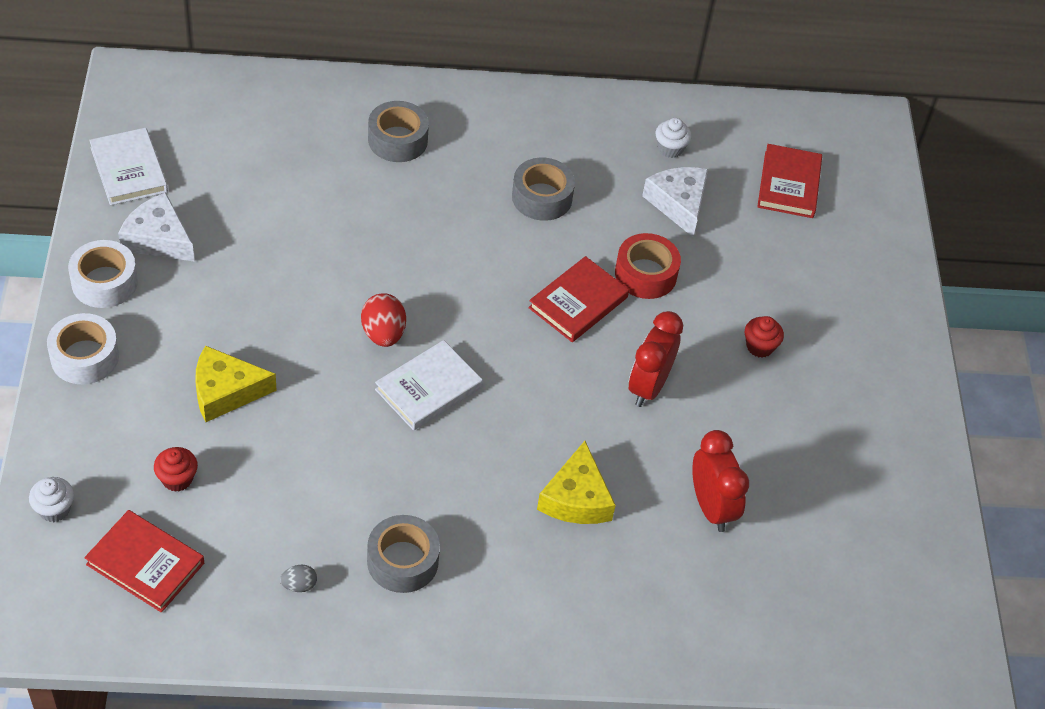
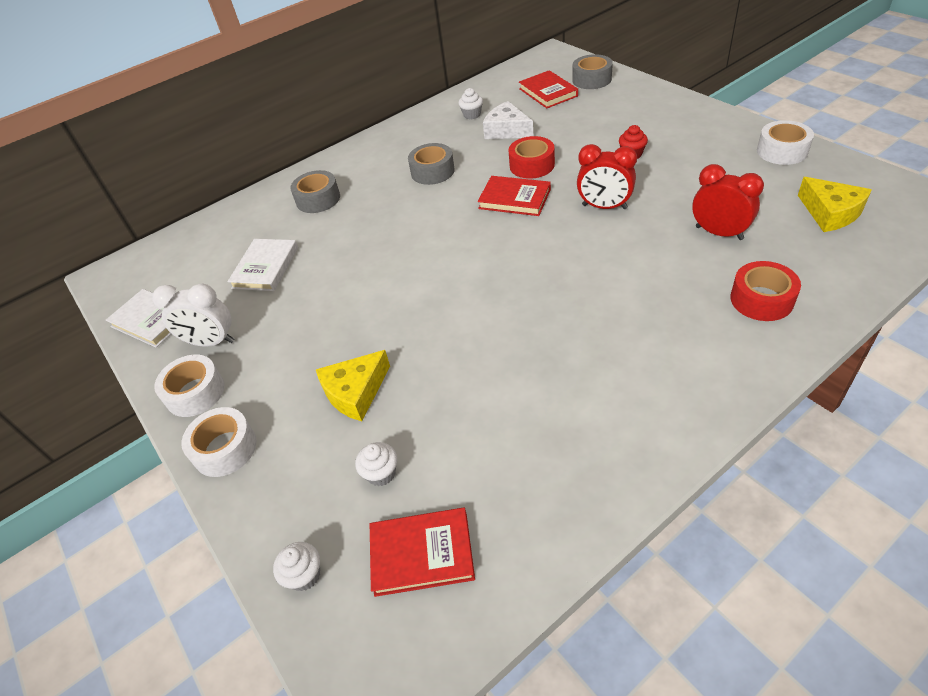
camera: 25 degrees left, 5 degrees down
(158, 239) = (211, 342): white cheese -> white clock
(177, 479) = (381, 473): red cupcake -> white cupcake
(299, 585) = (551, 470): grey egg -> none
(383, 334) = (422, 288): red egg -> none
(402, 561) = (597, 397): grey tape -> grey tape (591, 79)
(428, 389) = (486, 294): white book -> white book (265, 267)
(576, 498) = (646, 283): yellow cheese -> yellow cheese (830, 213)
(578, 303) = (514, 199): red book -> red book turned 75 degrees counterclockwise
(648, 386) = (604, 207): red clock -> red clock turned 60 degrees counterclockwise
(650, 600) = (761, 299): none -> red tape
(911, 474) = (782, 151): none -> white tape

